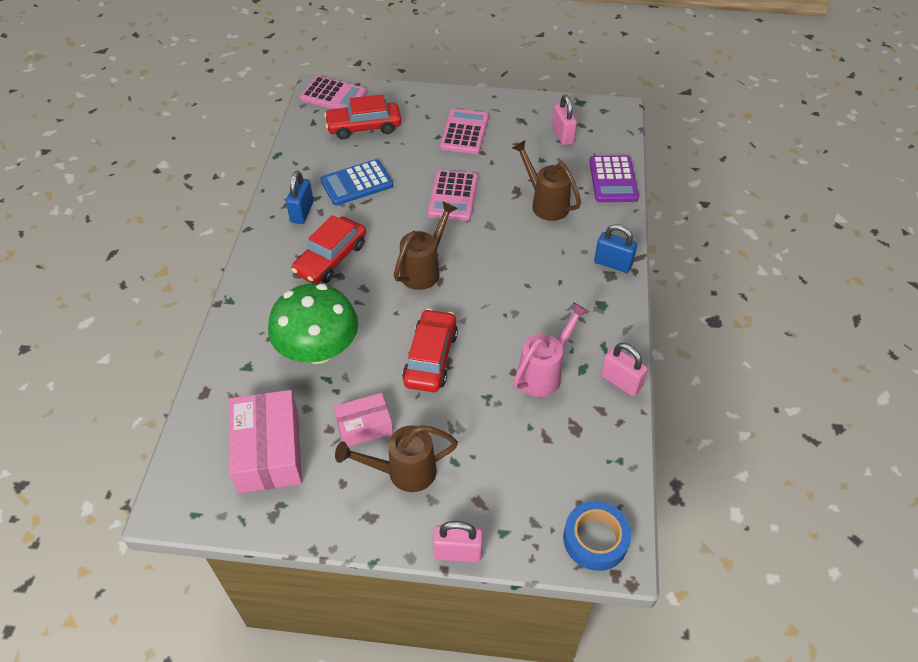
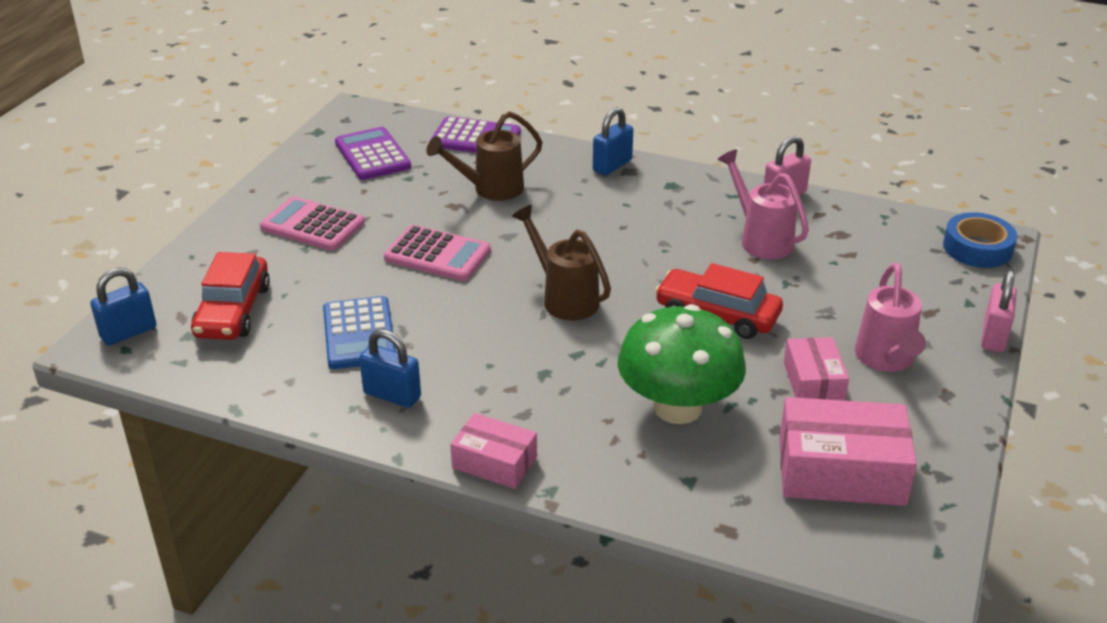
camera: 75 degrees left, 15 degrees down
(250, 270) = (494, 462): none -> pink box
(331, 258) = (506, 377): red car -> none
(333, 96) = (128, 332): pink calculator -> blue padlock
(403, 472) = (886, 360): brown watering can -> pink watering can
(562, 135) = (372, 155): pink padlock -> purple calculator

